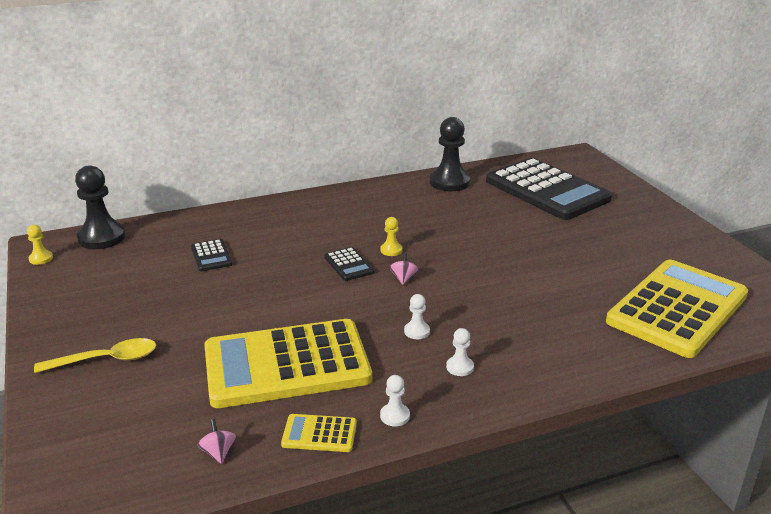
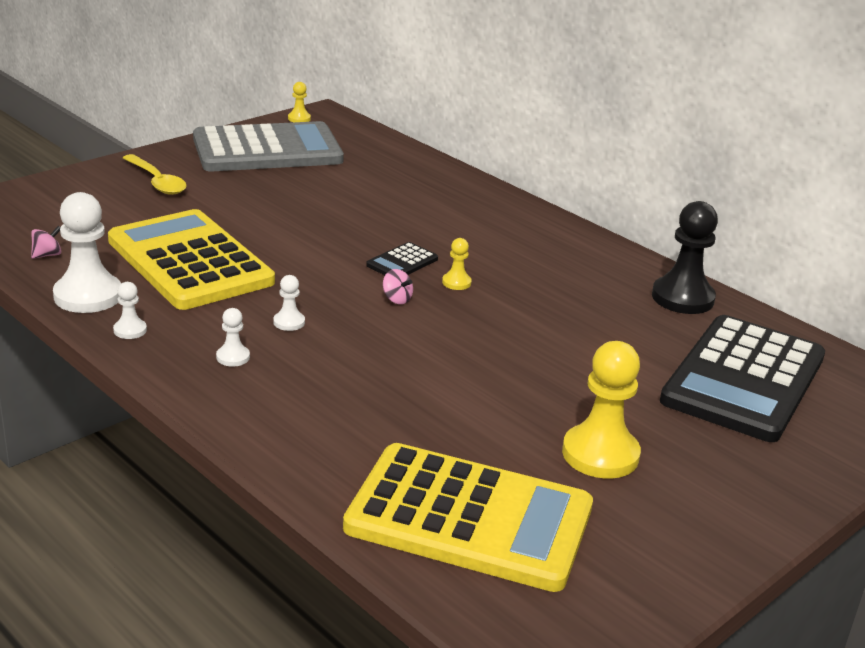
camera: 65 degrees right, 0 degrees up
(93, 287) = (267, 150): none -> grey calculator
(102, 237) = (356, 133): black pawn -> none
(211, 256) = (362, 188): black calculator -> none
(319, 434) = (88, 296): yellow calculator -> white pawn
(403, 278) = (396, 299): pink spinning top -> pink spinning top turned 60 degrees clockwise
(616, 251) = (600, 454): none -> yellow pawn

